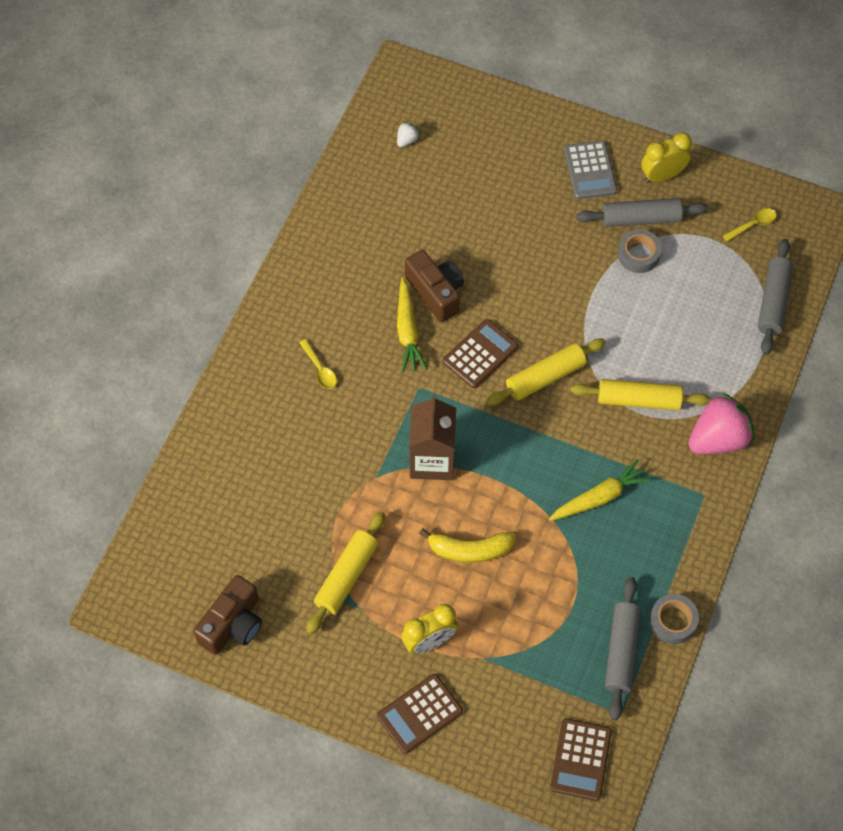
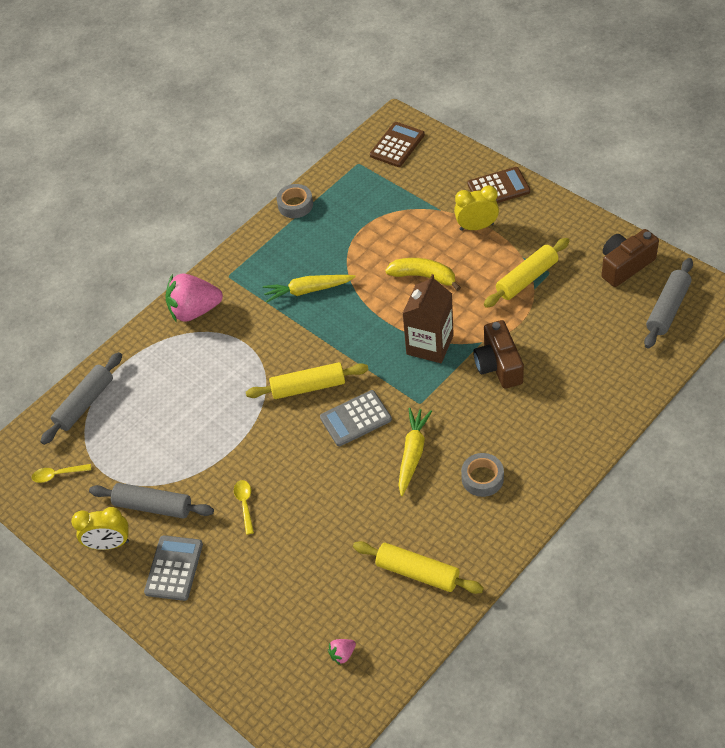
camera: 155 degrees left, 10 degrees down
(320, 369) = (504, 439): yellow spoon -> yellow spoon (245, 504)
(407, 140) = (342, 654): white strawberry -> pink strawberry
(436, 292) = (374, 483): brown camera -> brown camera (498, 365)
(480, 354) = (356, 419): brown calculator -> grey calculator
(621, 651) = (340, 195): grey rolling pin -> grey rolling pin (667, 309)
(638, 255) = (174, 472): grey tape -> grey tape (482, 478)
(638, 400) = (240, 352): yellow rolling pin -> yellow rolling pin (417, 572)

